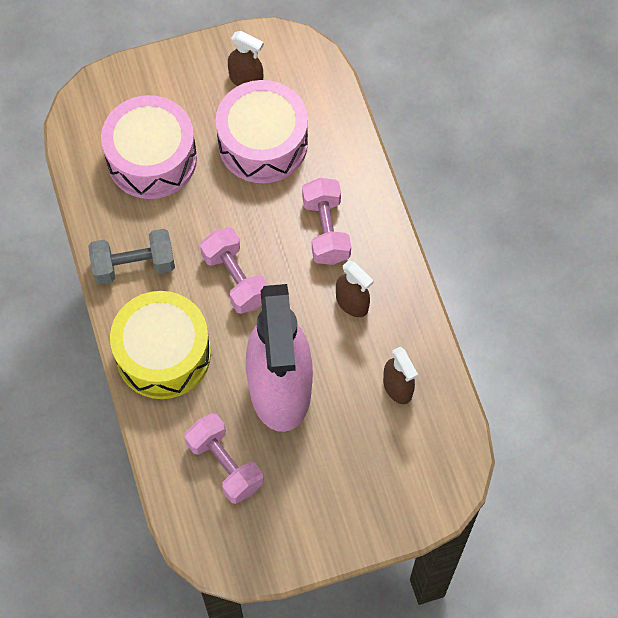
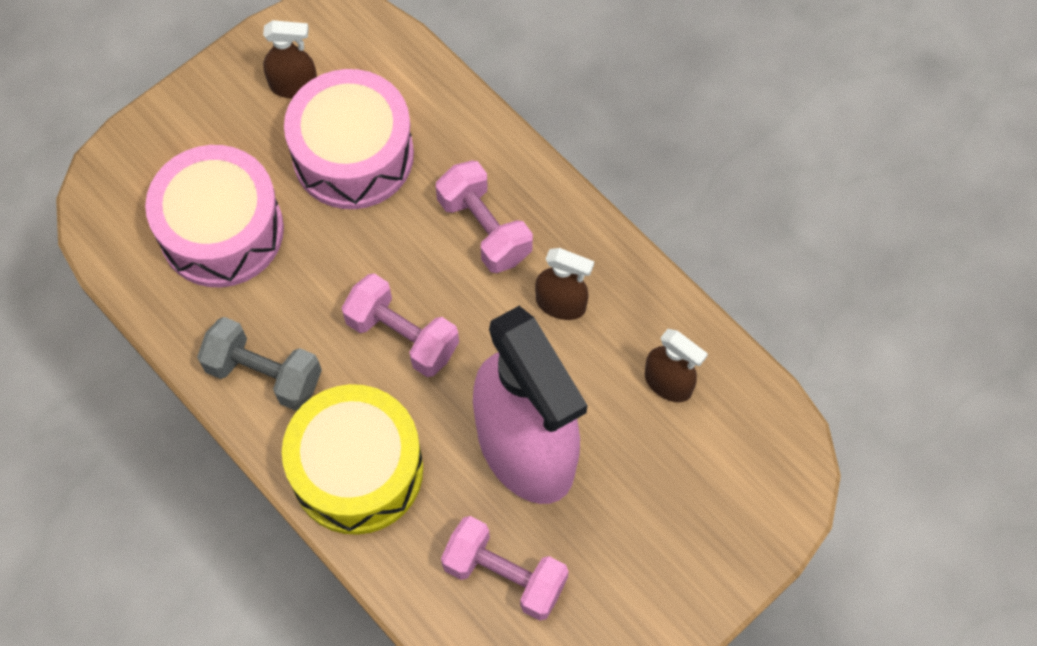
camera: 25 degrees left, 0 degrees up
(134, 265) = (264, 374): grey dumbbell -> grey dumbbell turned 60 degrees clockwise

